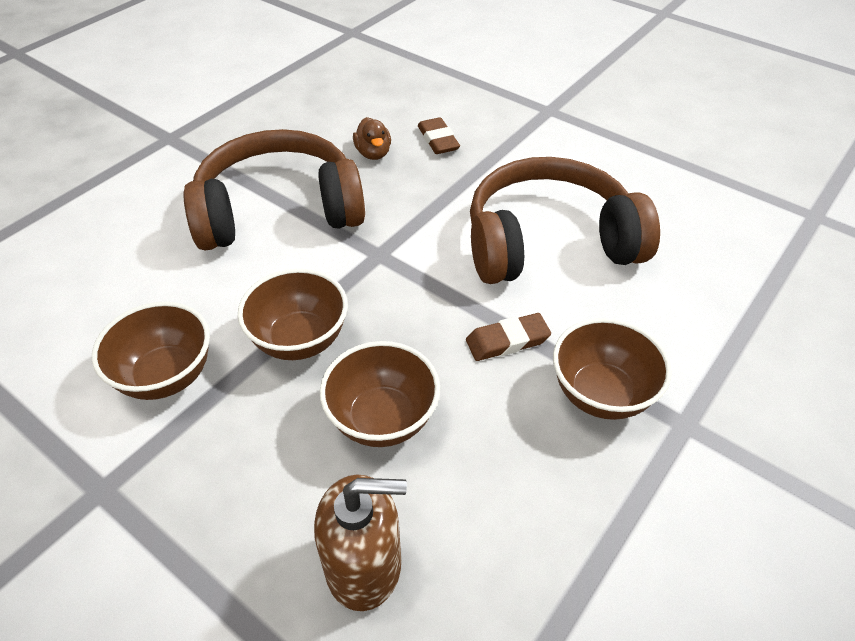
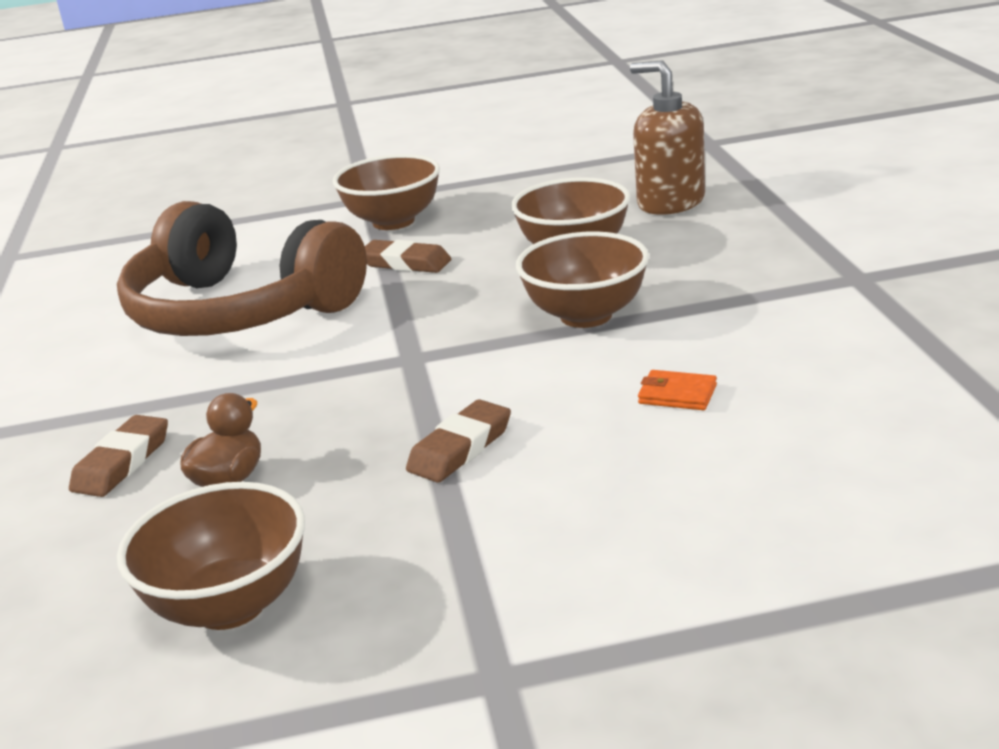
camera: 135 degrees left, 20 degrees down
(166, 376) = (750, 329): brown bowl -> brown bowl (230, 605)
(183, 293) = (677, 394): none -> orange wallet
(279, 211) = (460, 448): brown headphones -> brown eraser

